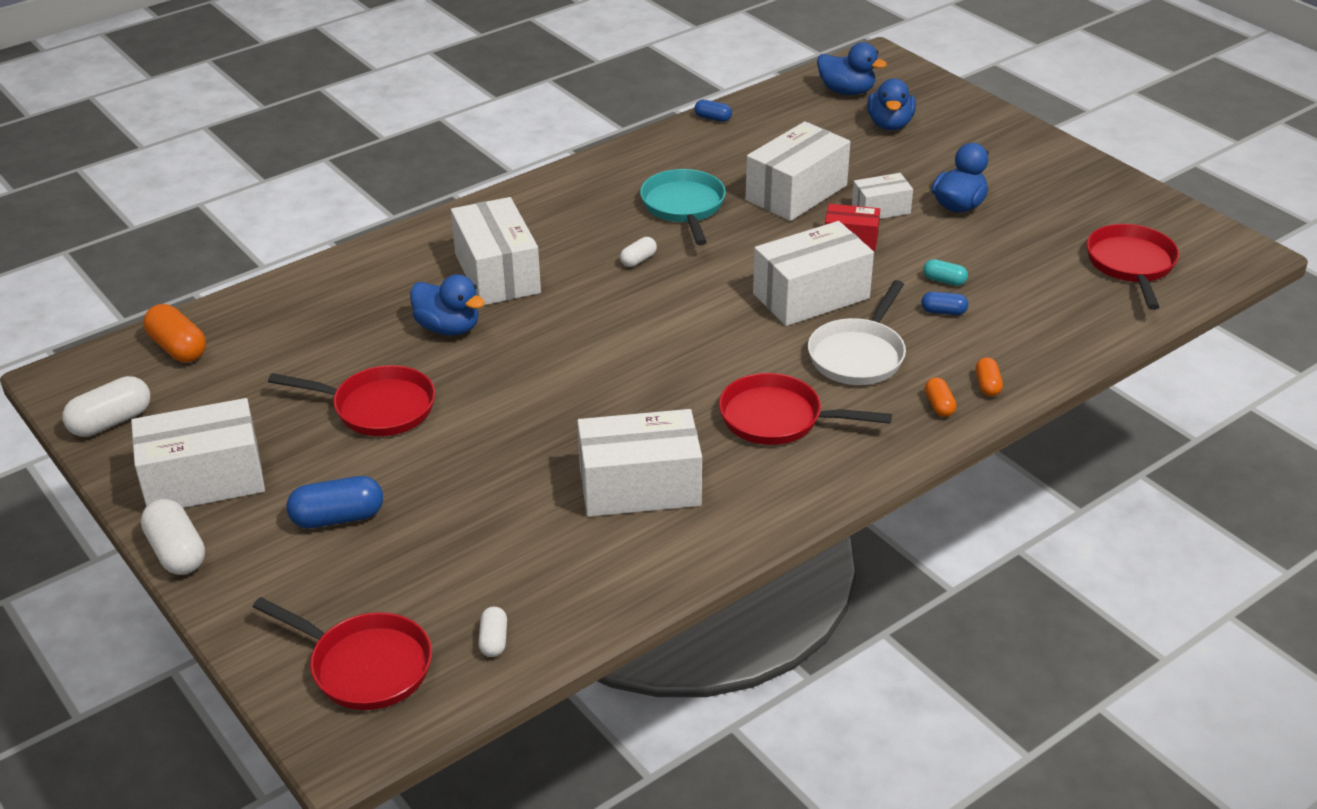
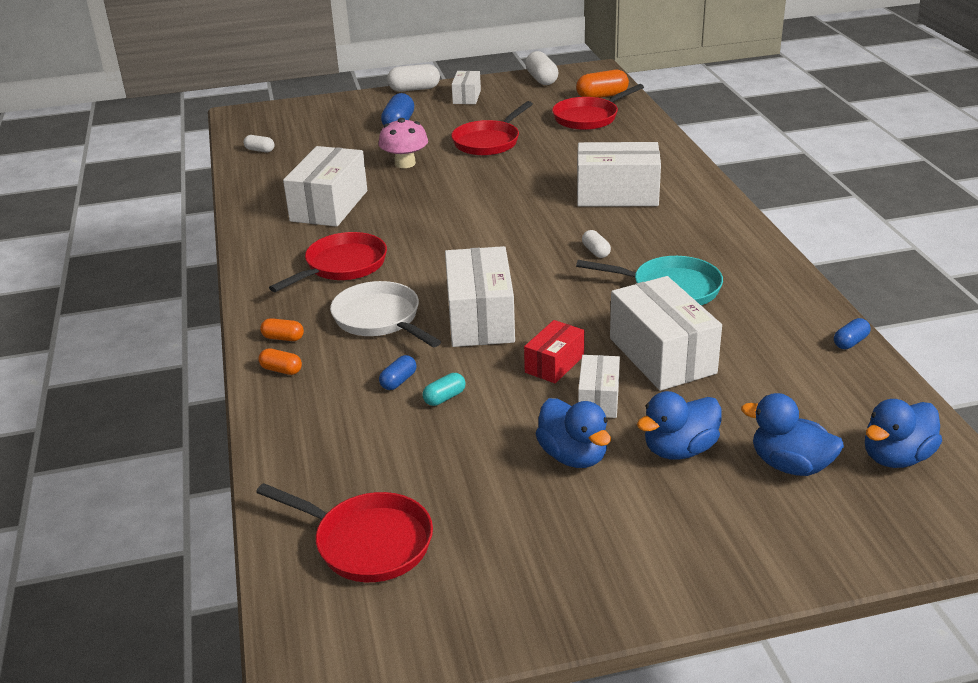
camera: 115 degrees right, 5 degrees down
(204, 480) = (466, 97): white box -> white box, size x0.55
(365, 666) = (282, 121): red pan -> red pan (588, 117)
(448, 328) = (558, 170): blue duck -> blue duck (679, 450)
(479, 463) = (405, 163): none -> pink mushroom

